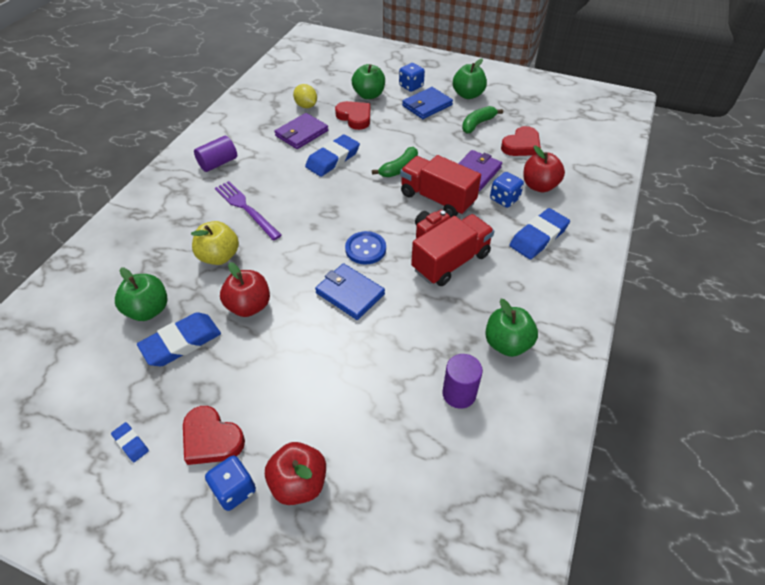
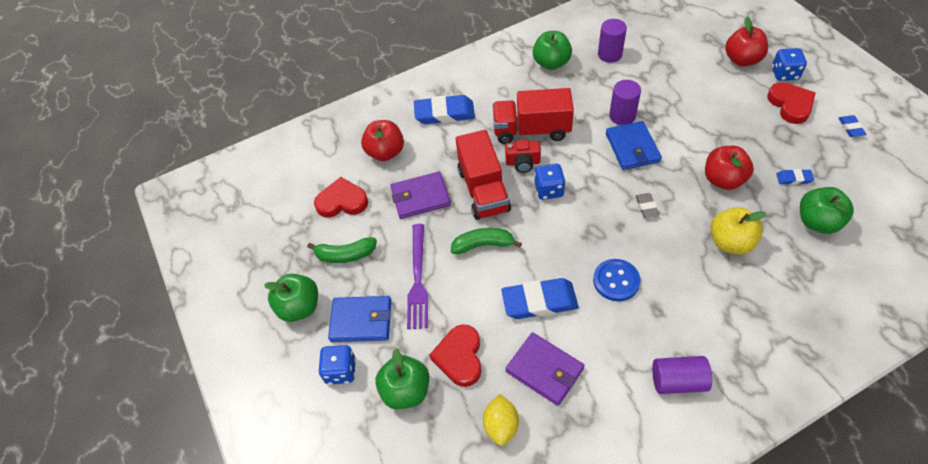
camera: 135 degrees left, 5 degrees up
(181, 342) = (794, 178): blue eraser -> blue eraser, size x0.48
(246, 208) = (676, 287): purple fork -> purple fork (418, 279)
(301, 133) = (544, 370): purple wallet -> purple wallet turned 45 degrees clockwise
(302, 249) = (646, 207): none -> grey eraser
(365, 249) = (590, 177): blue button -> blue button (616, 281)
(383, 321) = (622, 116): none -> purple cylinder
(504, 199) = (429, 157): blue dice -> blue dice (549, 190)

